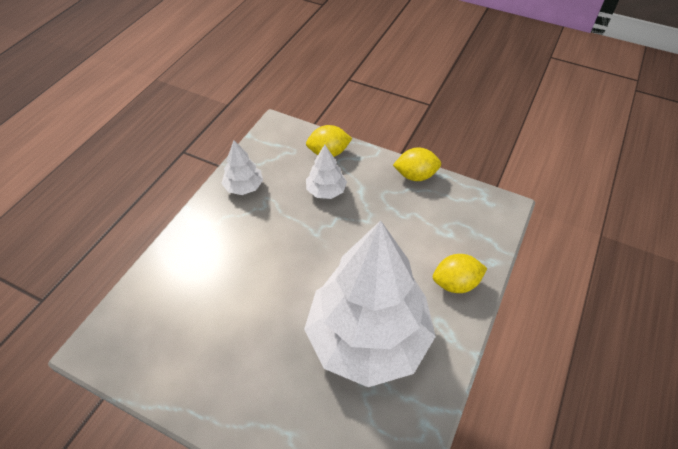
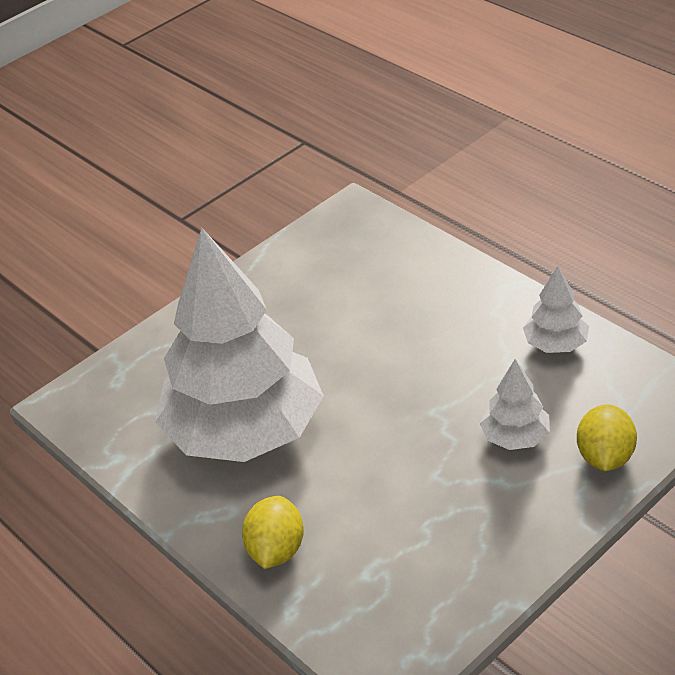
camera: 115 degrees right, 10 degrees down
(415, 175) = (511, 566): yellow lemon -> none

